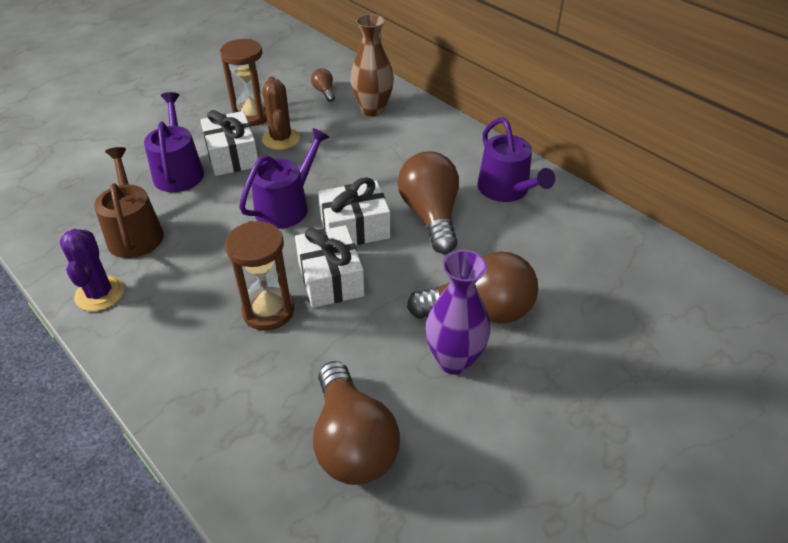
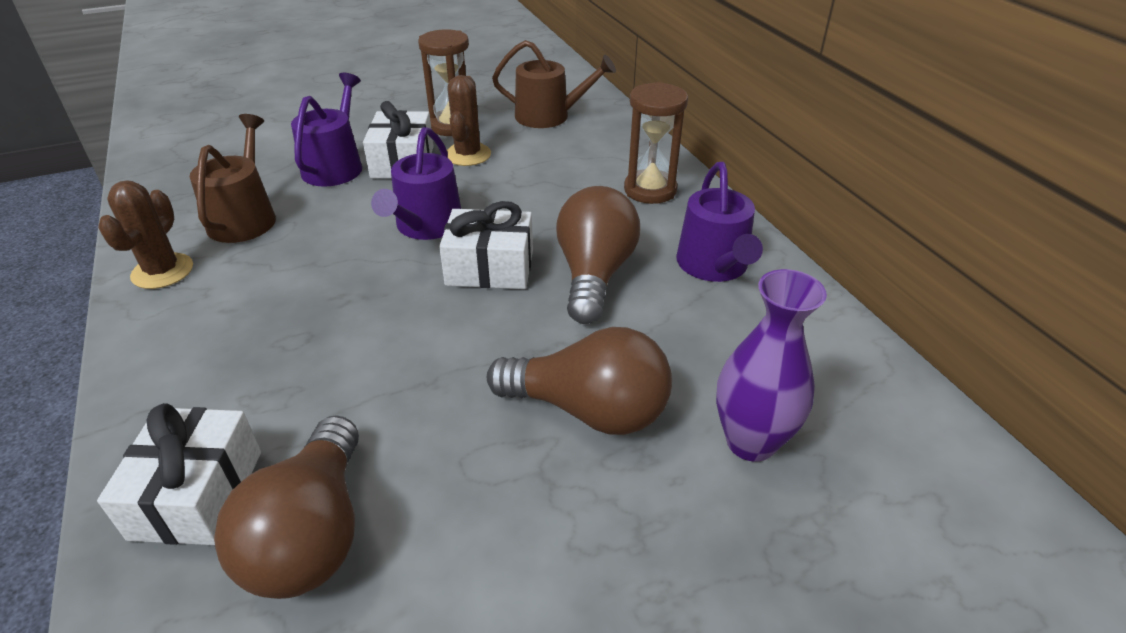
camera: 20 degrees right, 5 degrees down
(100, 293) = (162, 271): purple cactus -> brown cactus
(268, 311) = (324, 337): brown hourglass -> brown hourglass (650, 190)
(286, 206) = (426, 226): purple watering can -> purple watering can turned 135 degrees clockwise
(324, 92) = (549, 116): brown light bulb -> brown watering can
(331, 279) = (422, 319): white gift -> white gift (197, 494)
(372, 110) = (594, 144): brown vase -> none
(454, 360) = (515, 466): purple vase -> purple vase (750, 442)

